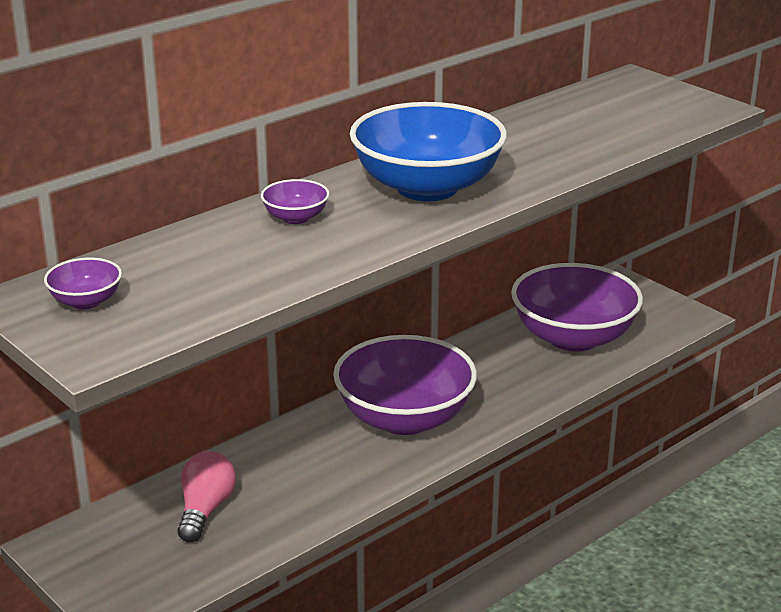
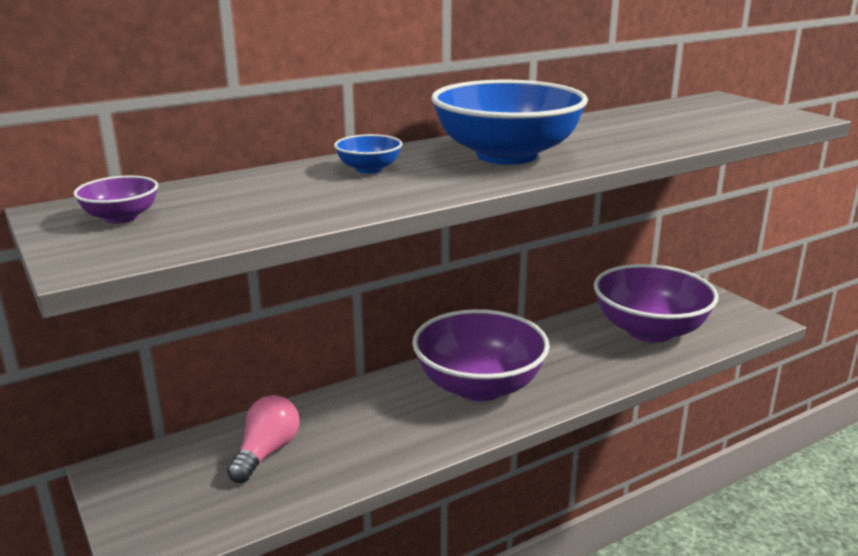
camera: 10 degrees right, 5 degrees down
(295, 218) = (369, 169): purple bowl -> blue bowl

